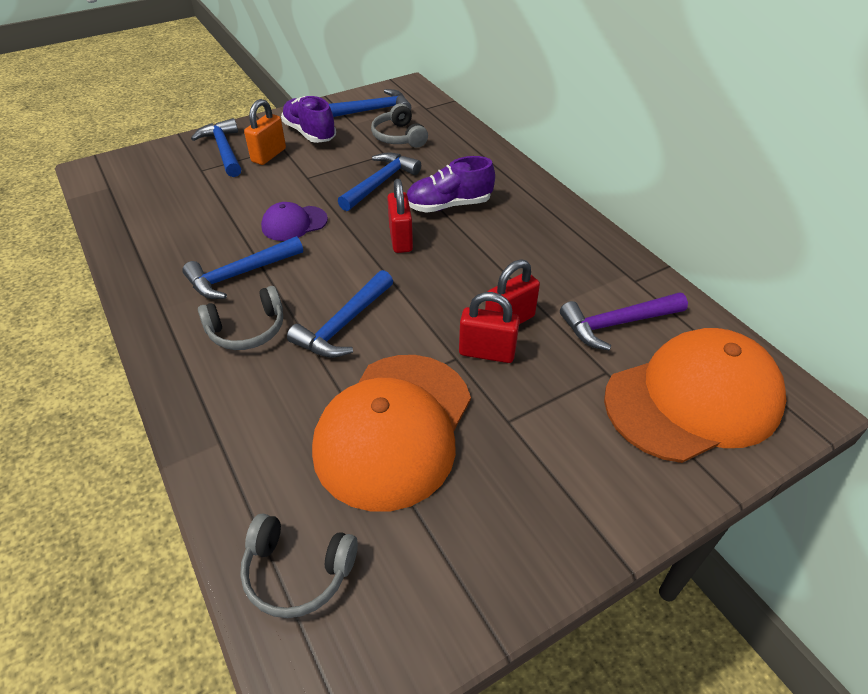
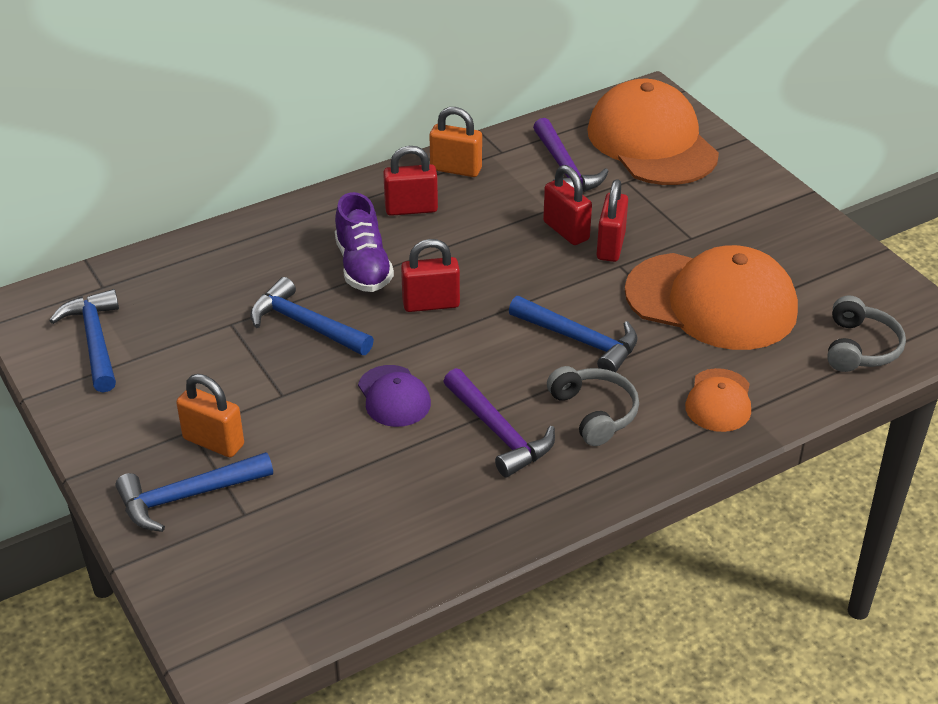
camera: 90 degrees left, 5 degrees down
(240, 275) = (499, 433): blue hammer -> purple hammer
(240, 420) = (719, 401): none -> orange cap
(310, 133) = (154, 404): purple shoe -> none
(399, 137) = (185, 311): grey headphones -> none
(530, 227) = (411, 209): none -> red padlock
(596, 251) = (456, 169): none -> orange padlock

